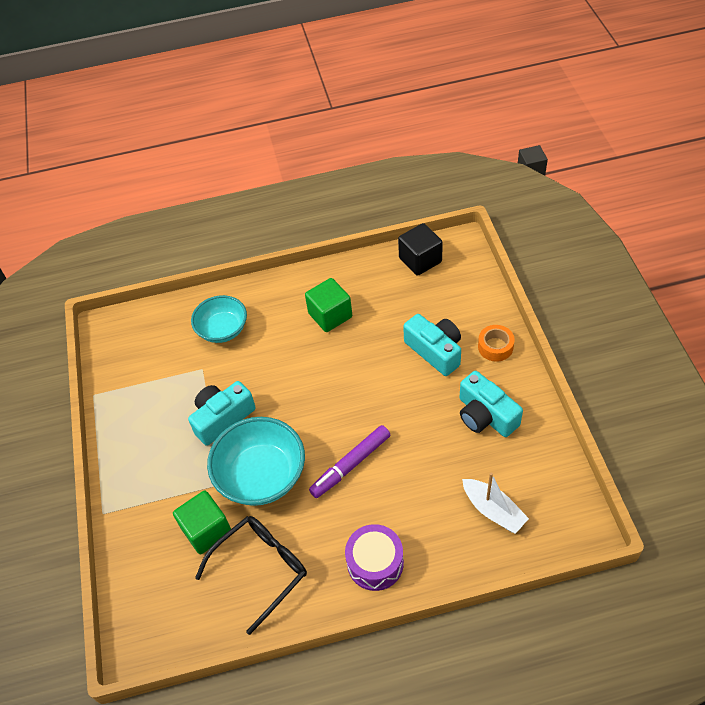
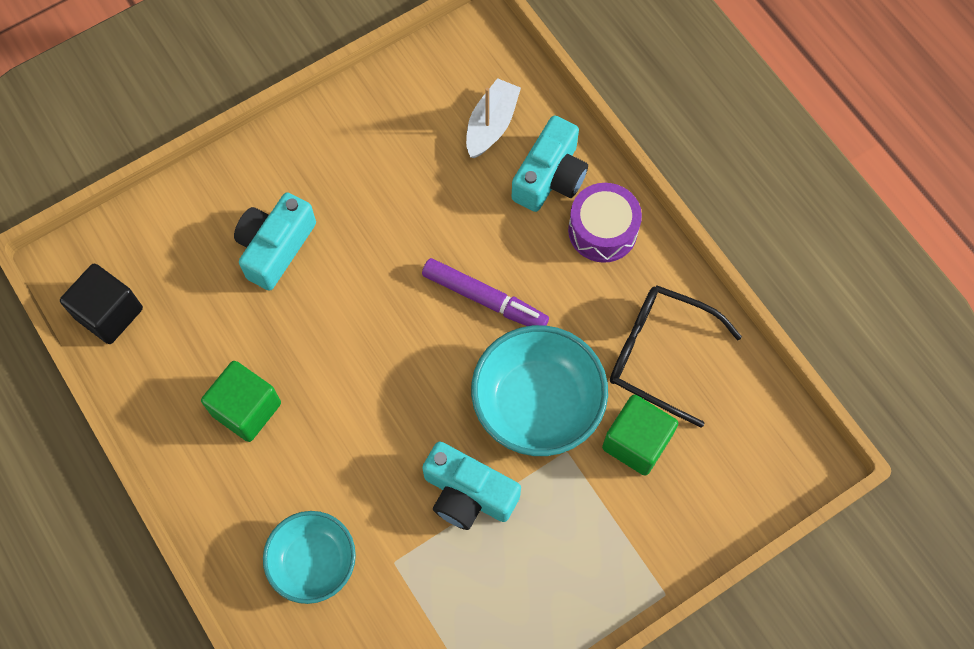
camera: 115 degrees left, 15 degrees up
(485, 415) = (362, 162): turquoise camera -> turquoise camera (550, 177)
(495, 347) = (249, 175): orange tape -> none

